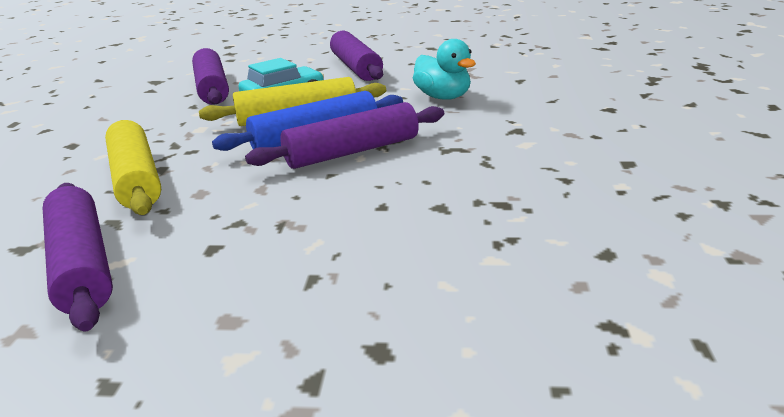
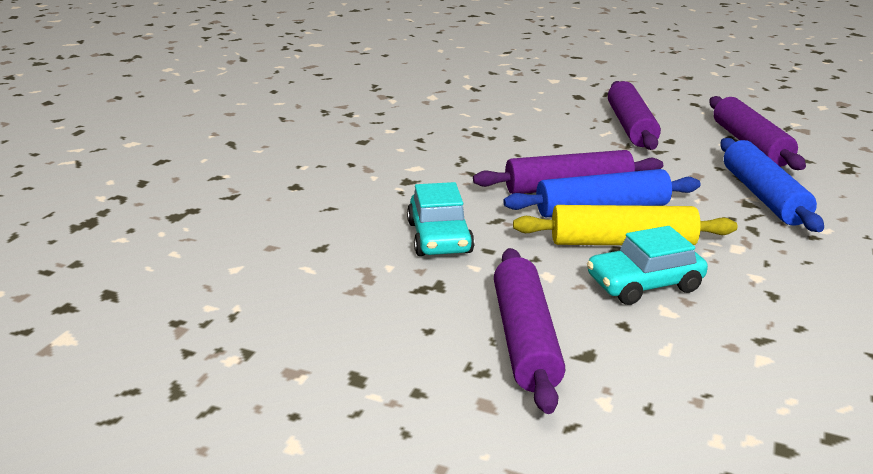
camera: 165 degrees left, 0 degrees up
(136, 179) = (763, 196): yellow rolling pin -> blue rolling pin
(212, 88) = (766, 334): purple rolling pin -> purple rolling pin (630, 126)
(443, 97) = (439, 238): turquoise duck -> turquoise car

